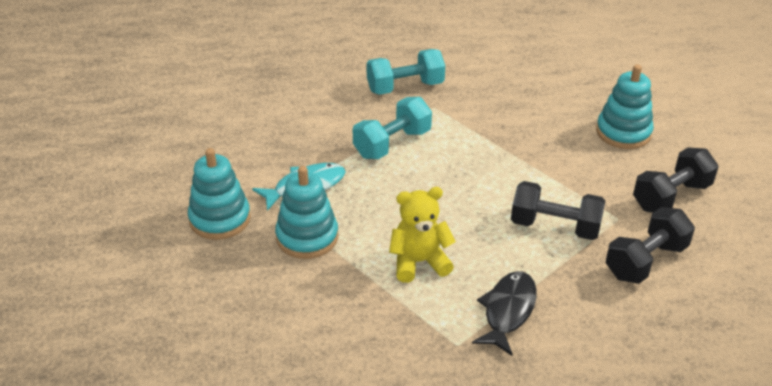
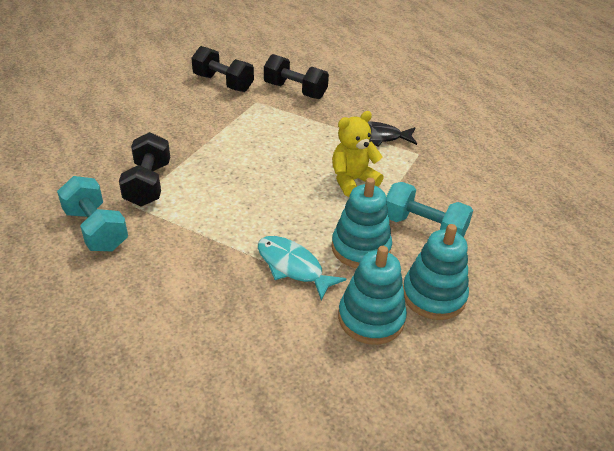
camera: 110 degrees left, 0 degrees up
(392, 144) = (202, 221): turquoise dumbbell -> turquoise dumbbell (423, 228)
(419, 262) = (352, 181): yellow teddy bear -> yellow teddy bear turned 90 degrees clockwise
(555, 227) = (279, 125): black dumbbell -> black dumbbell (148, 184)
(623, 132) = (149, 103): turquoise stacking toy -> turquoise stacking toy (433, 296)

